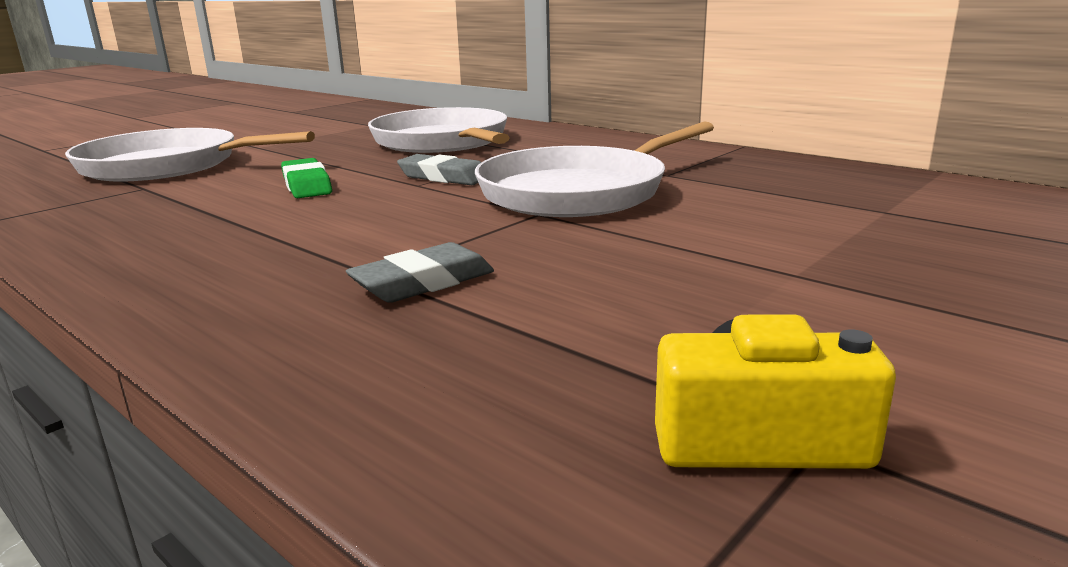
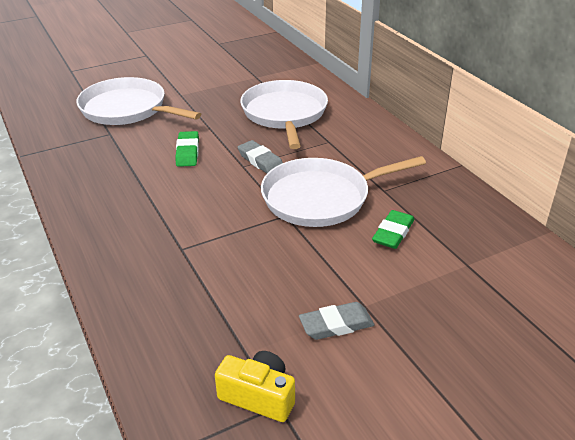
camera: 20 degrees right, 15 degrees up
(423, 282) = (198, 263): grey eraser -> grey eraser (336, 325)
(733, 203) = (393, 233): none -> green eraser

